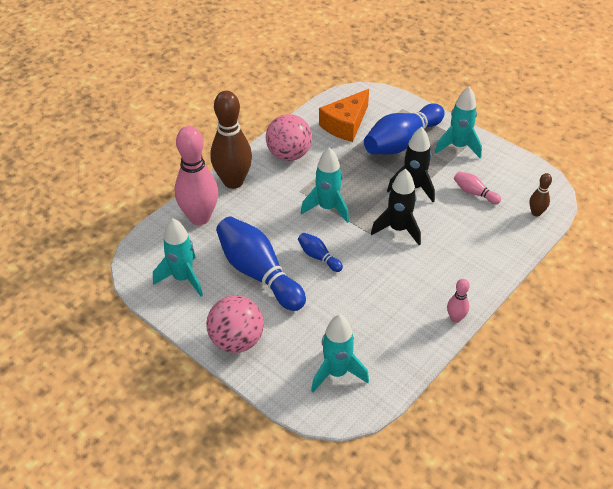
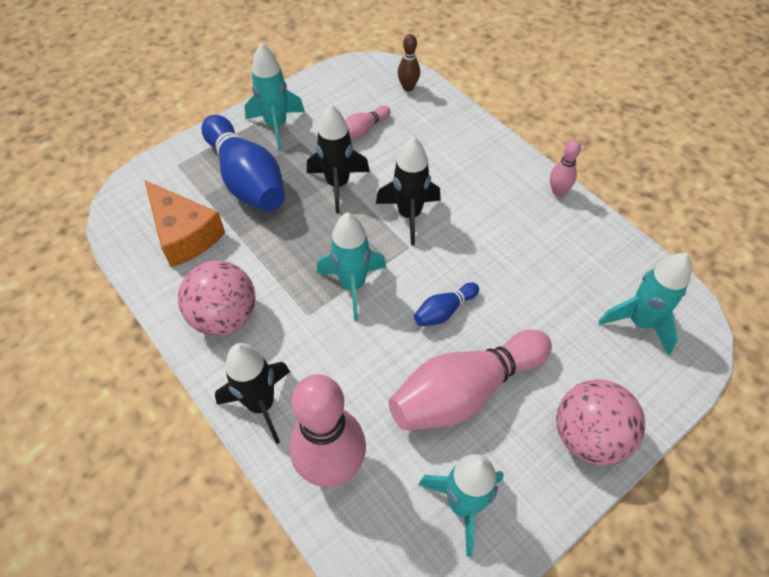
camera: 80 degrees left, 10 degrees up
(233, 181) = (261, 404): brown bowling pin -> black rocket
(258, 273) = (465, 391): blue bowling pin -> pink bowling pin

